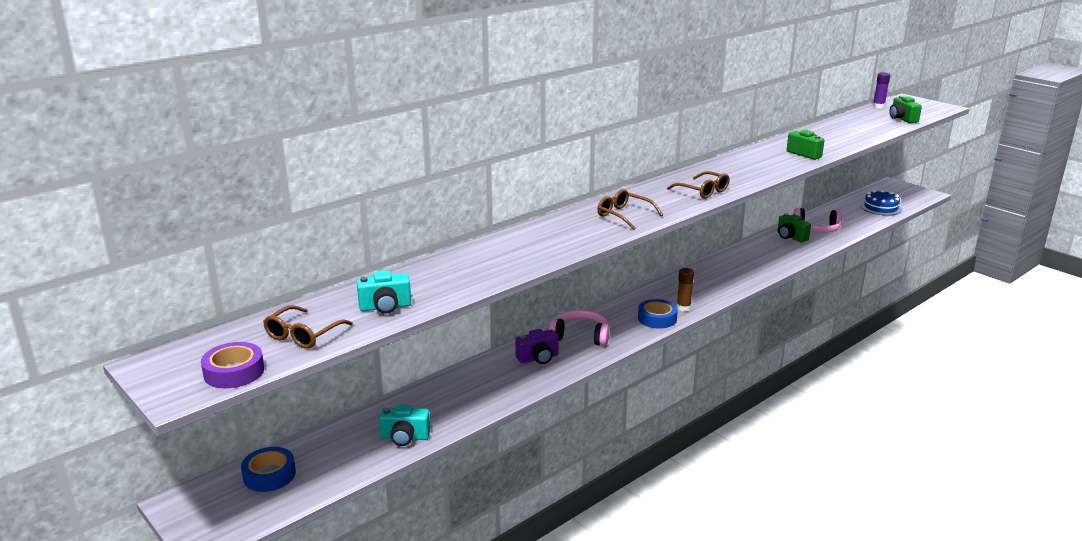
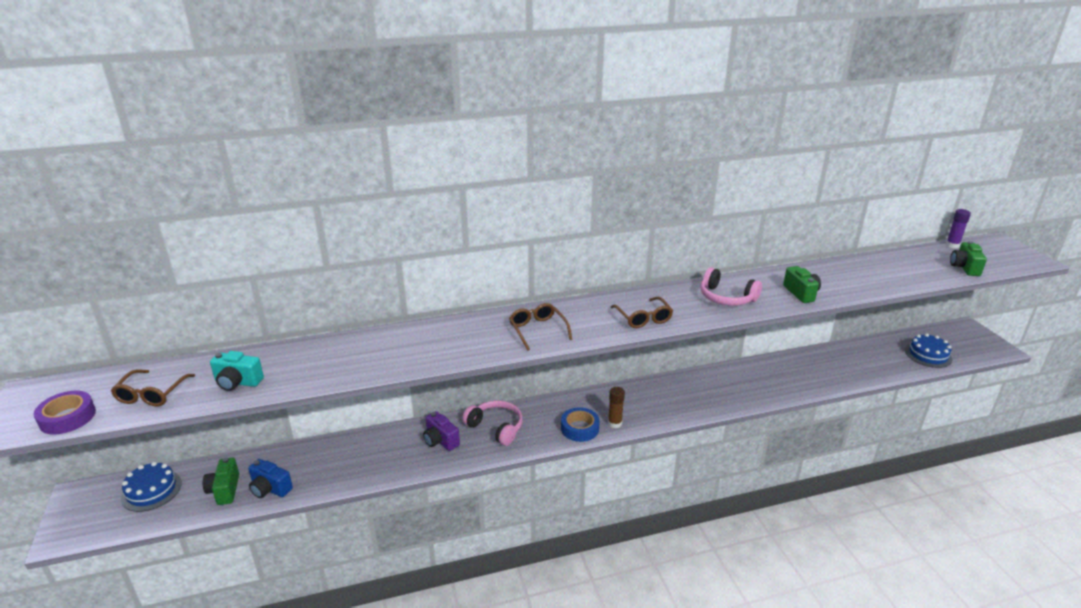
camera: 25 degrees right, 5 degrees up
(269, 475) = (151, 490): blue tape -> blue cake
(304, 335) = (152, 394): brown glasses -> brown glasses turned 45 degrees counterclockwise
(405, 437) = (270, 489): turquoise camera -> blue camera
(538, 358) = (440, 441): purple camera -> purple camera turned 45 degrees clockwise
(791, 237) = (794, 368): green camera -> green camera (224, 490)
(816, 229) = (831, 364): pink headphones -> pink headphones (726, 297)

